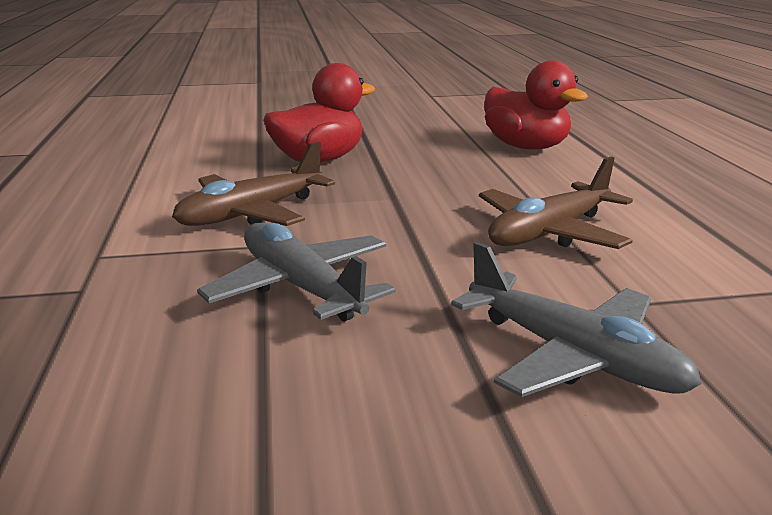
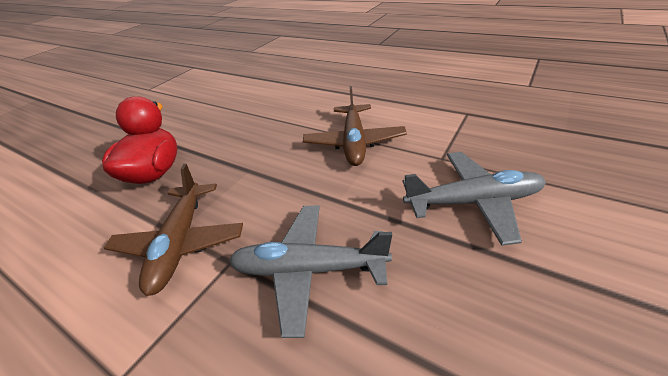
camera: 45 degrees left, 15 degrees up
(526, 147) = (259, 98): red duck -> none

